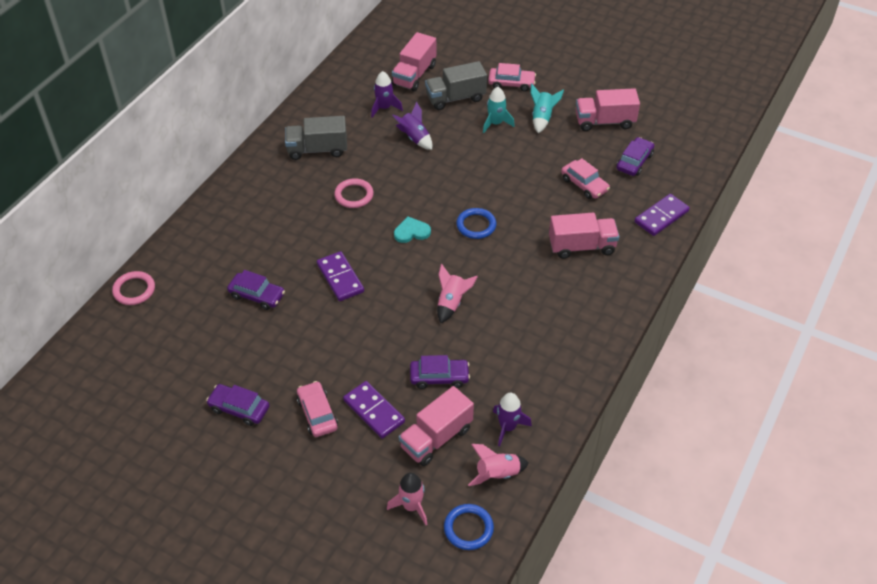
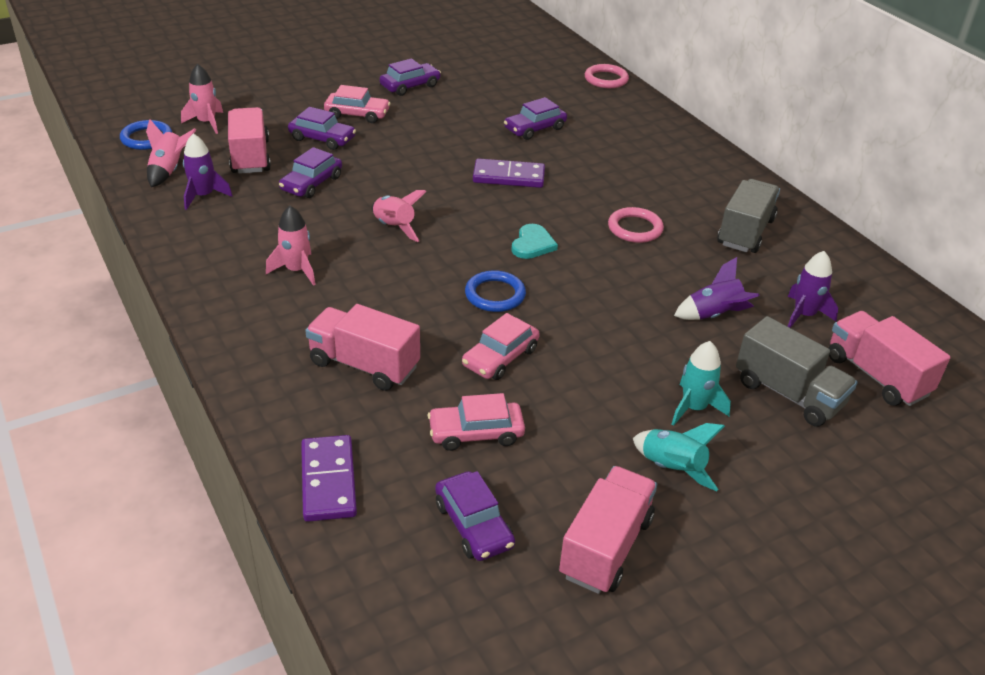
camera: 120 degrees right, 10 degrees down
(374, 411) = (322, 139): purple domino -> purple car
(455, 98) = (788, 394): grey truck -> grey truck turned 120 degrees clockwise
(511, 83) = (793, 478): pink car -> pink car (500, 357)
(536, 322) = (296, 270): none -> pink rocket
(581, 246) = (364, 365): pink truck -> pink truck turned 90 degrees clockwise

